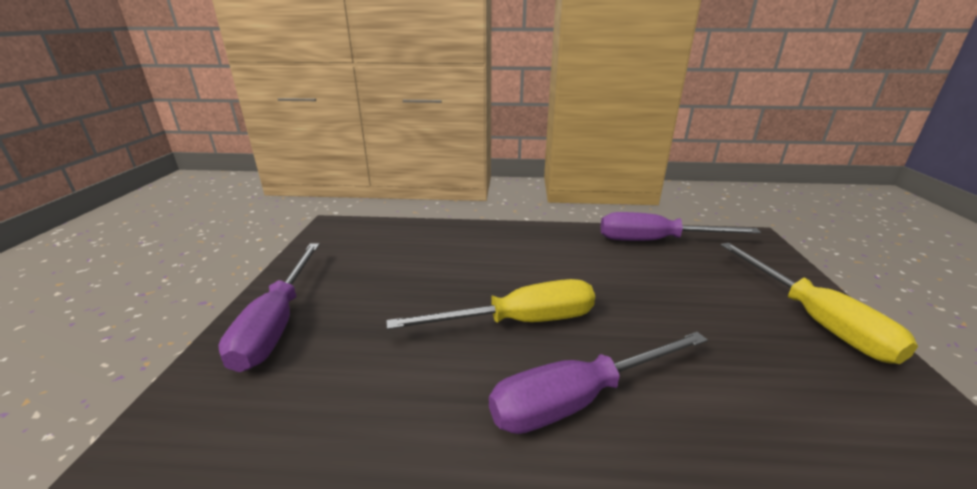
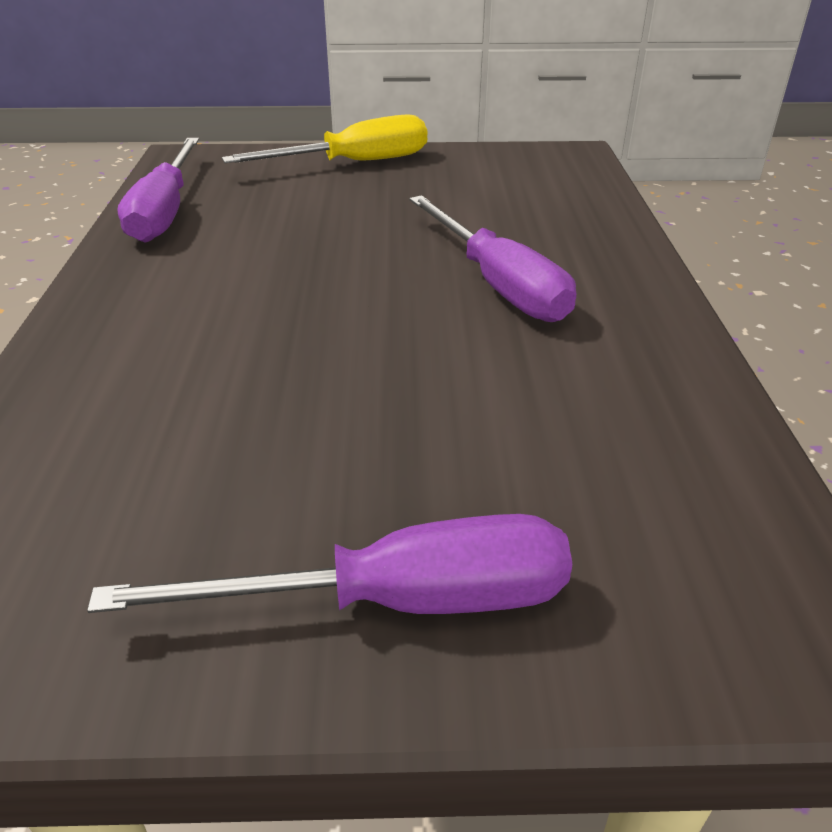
camera: 95 degrees left, 10 degrees up
(519, 322) = (370, 319): yellow screwdriver -> none

